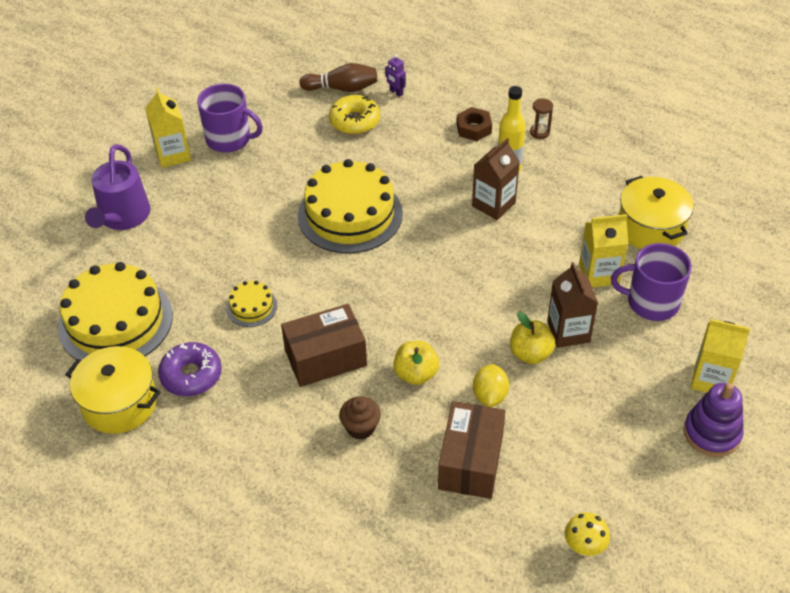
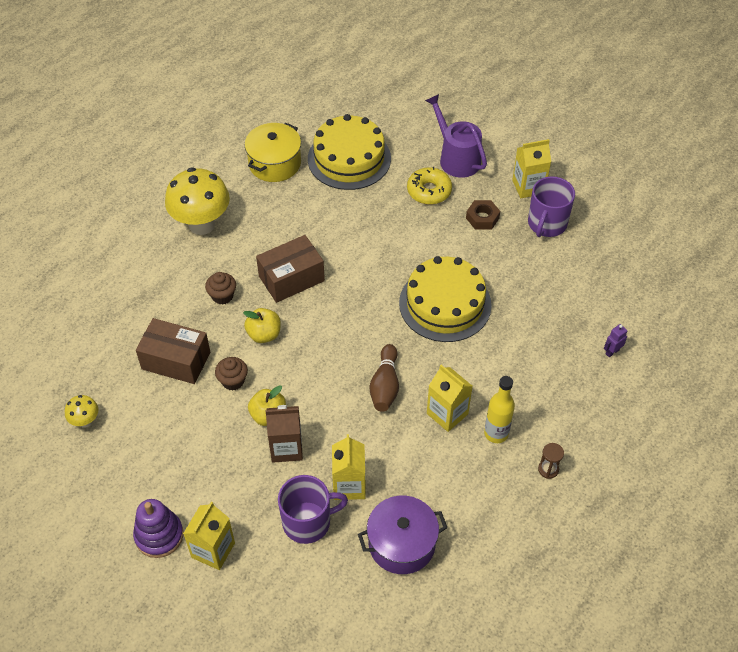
camera: 95 degrees right, 5 degrees up
(122, 217) = (456, 158): purple watering can -> purple watering can turned 45 degrees clockwise
(191, 375) = (291, 201): purple donut -> none
(236, 473) = (202, 224): none -> yellow mushroom
(251, 307) = (350, 235): yellow cake -> none
(325, 358) = (291, 278): brown box -> brown box turned 75 degrees clockwise
(342, 88) = (618, 308): brown bowling pin -> brown bowling pin (385, 385)
(354, 121) = (569, 315): yellow donut -> yellow donut (429, 191)
(473, 128) = (556, 411): brown nut -> brown nut (482, 218)
(490, 395) = (233, 381): yellow lemon -> brown cupcake
(493, 204) = (447, 414): brown carton -> yellow carton
(650, 228) = (401, 544): yellow pot -> purple pot
(651, 302) = (308, 522): purple mug -> purple mug turned 60 degrees clockwise

